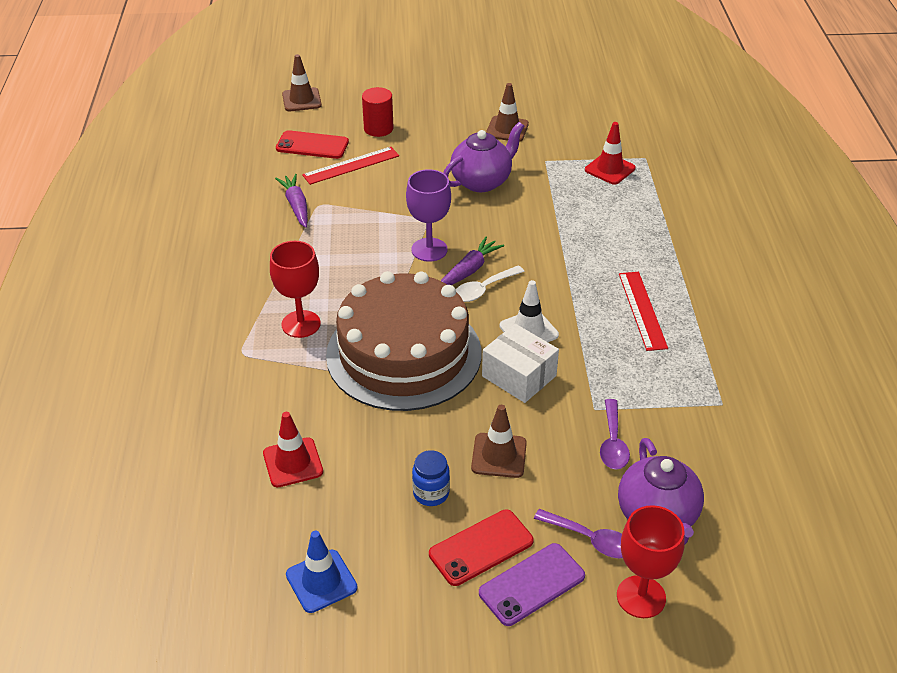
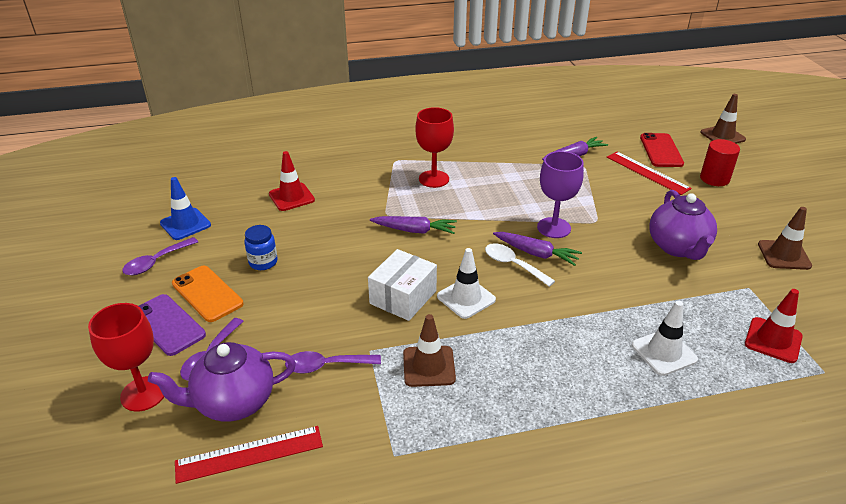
camera: 80 degrees right, 5 degrees down
(403, 608) = (156, 262): none -> purple spoon
(404, 353) = (414, 230): brown cake -> purple carrot
(481, 547) = (207, 294): red phone -> orange phone
(482, 181) = (678, 247): purple teapot -> purple teapot turned 45 degrees clockwise
(499, 455) = (305, 294): brown traffic cone -> brown traffic cone (429, 366)
(617, 227) = (664, 352): none -> white traffic cone
(642, 310) = (527, 380): red ruler -> red ruler (249, 454)

